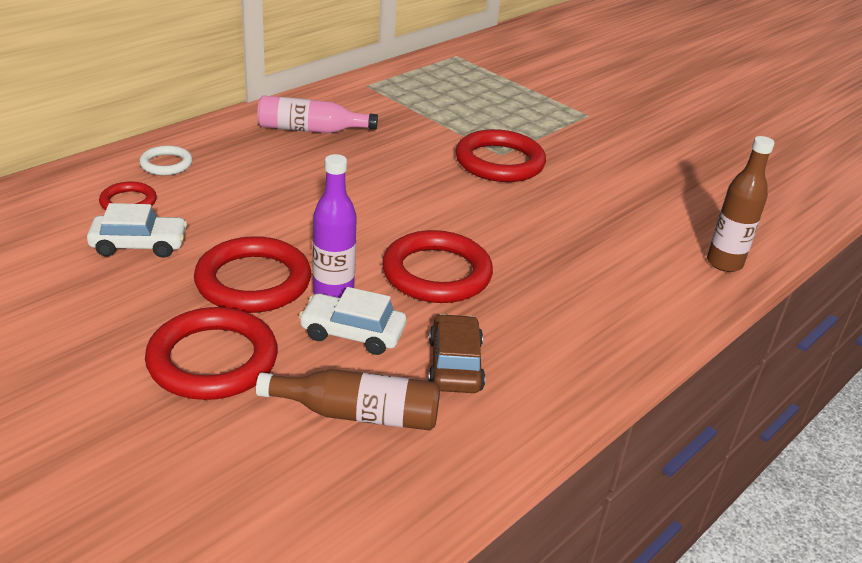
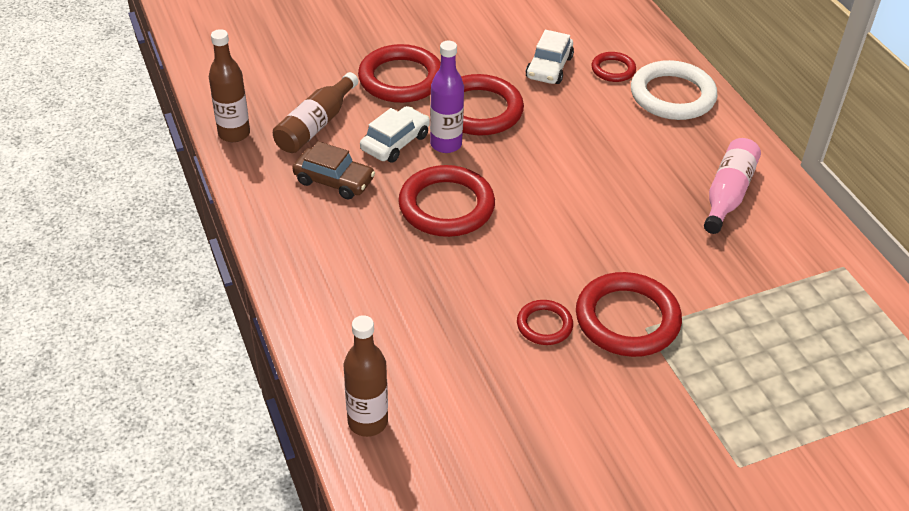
camera: 115 degrees right, 10 degrees up
(166, 164) = (672, 95): white ring -> white ring, size x1.88
(426, 496) = (234, 134): none -> brown bottle
(541, 197) = (544, 325): none -> red ring

